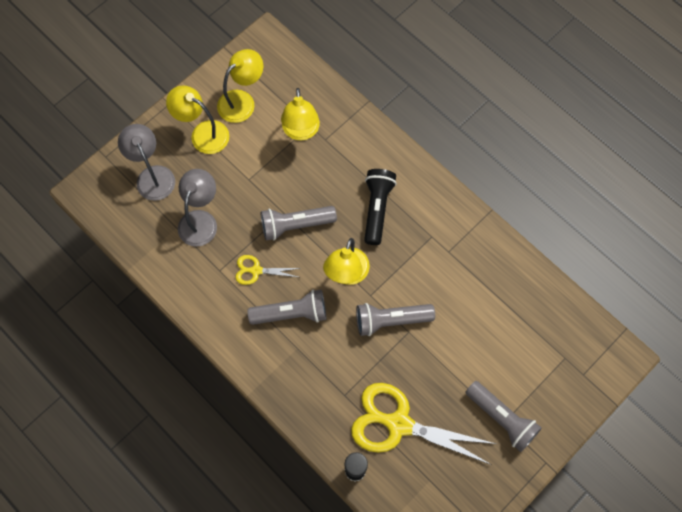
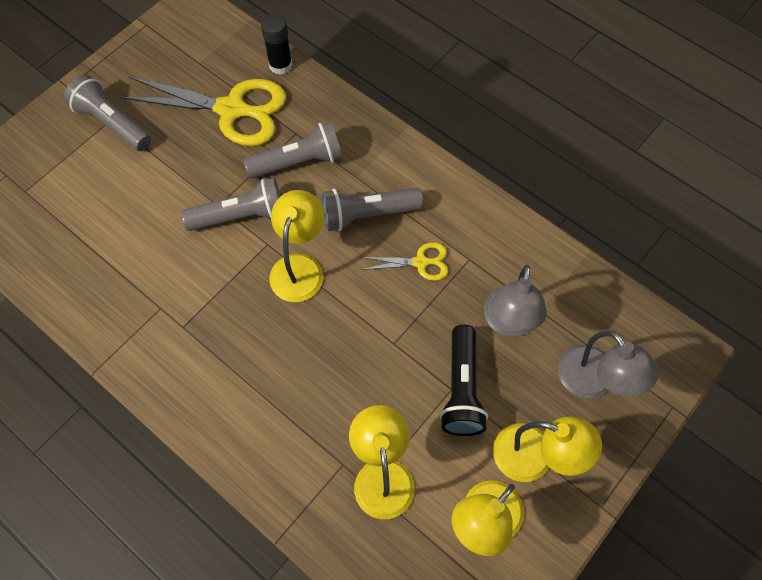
camera: 175 degrees right, 5 degrees down
(295, 225) = (375, 326): grey flashlight -> grey flashlight (299, 162)
(377, 208) = (260, 360): black flashlight -> black flashlight (462, 389)

